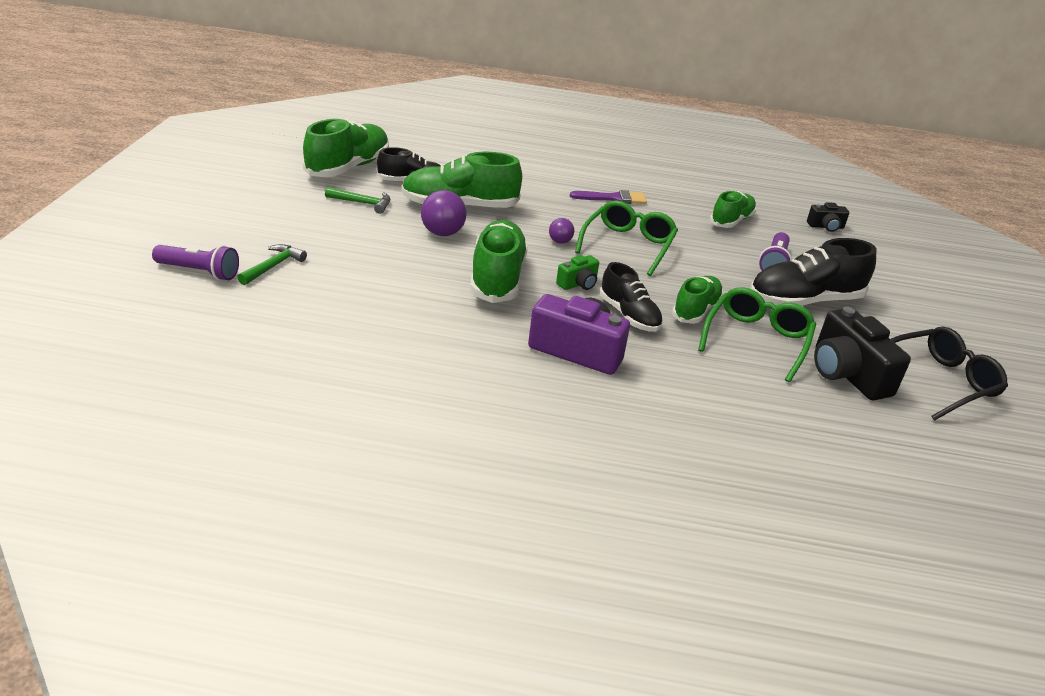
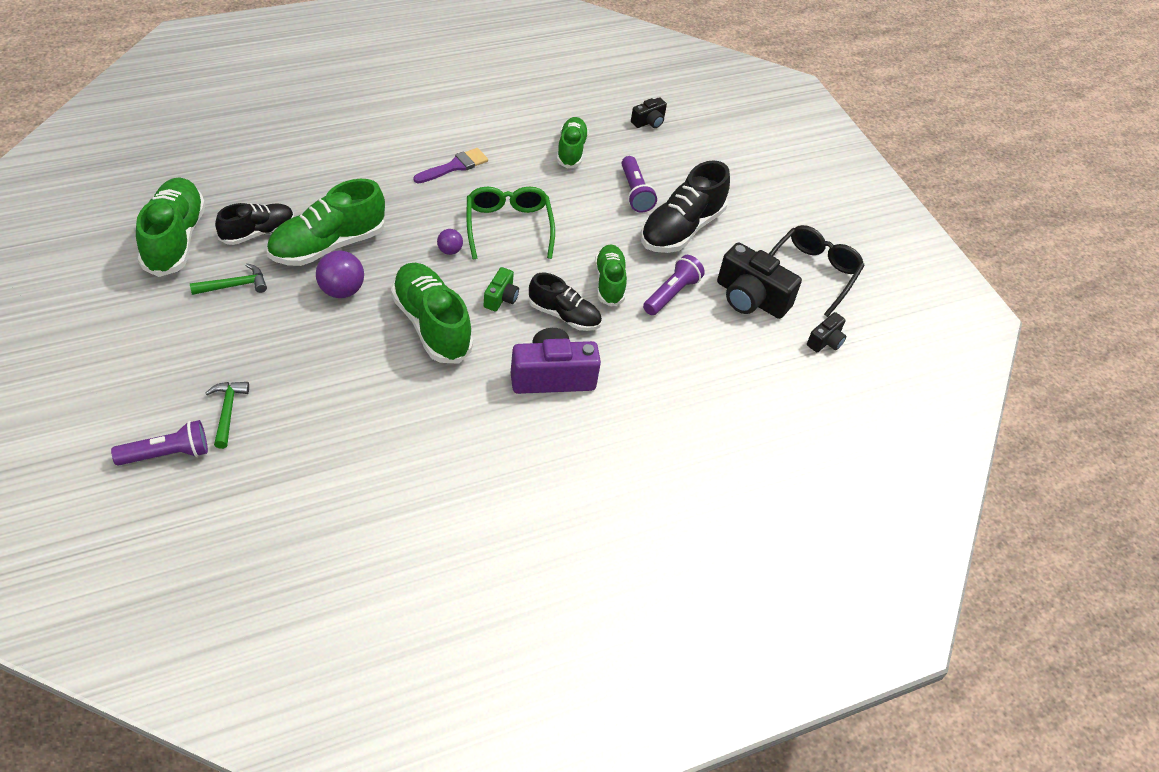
camera: 35 degrees left, 15 degrees up
(756, 340) = (671, 294): green glasses -> purple flashlight
(919, 439) = (825, 341): none -> black camera

